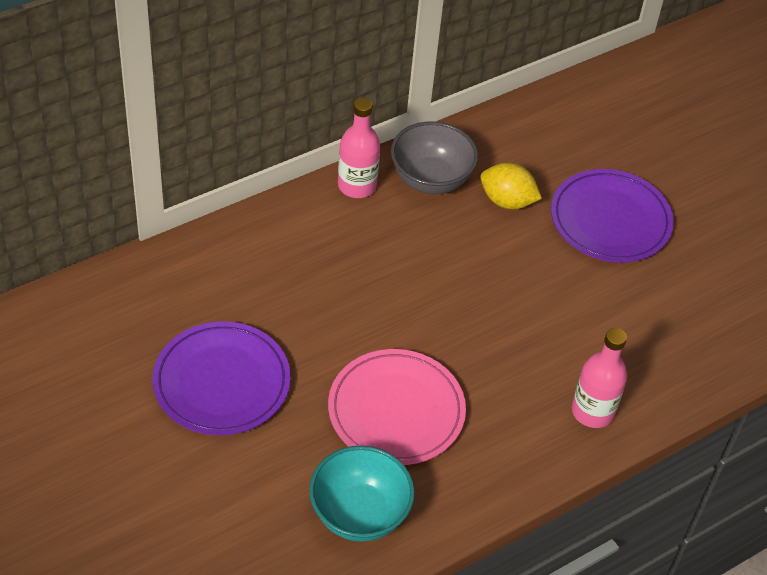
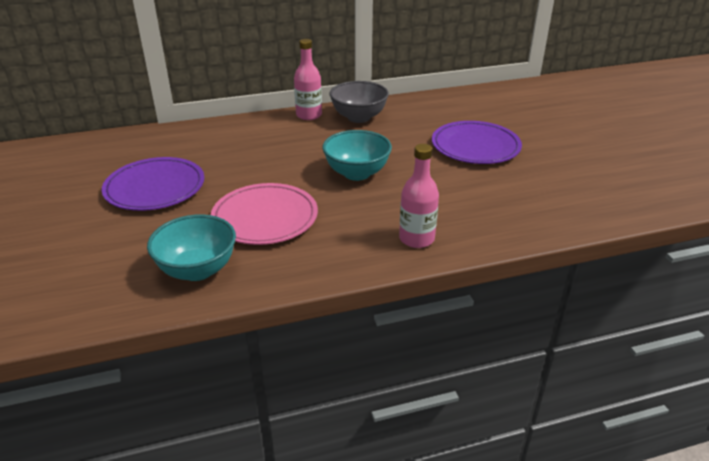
camera: 20 degrees right, 15 degrees down
(476, 304) = (357, 173): none -> turquoise bowl
(507, 201) = (405, 131): yellow lemon -> none

